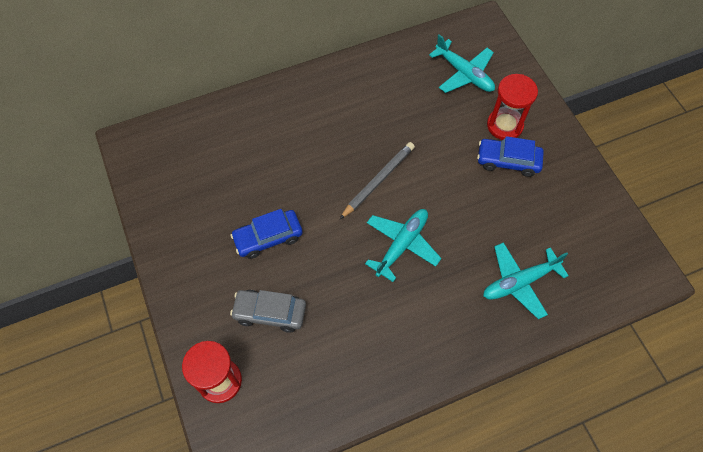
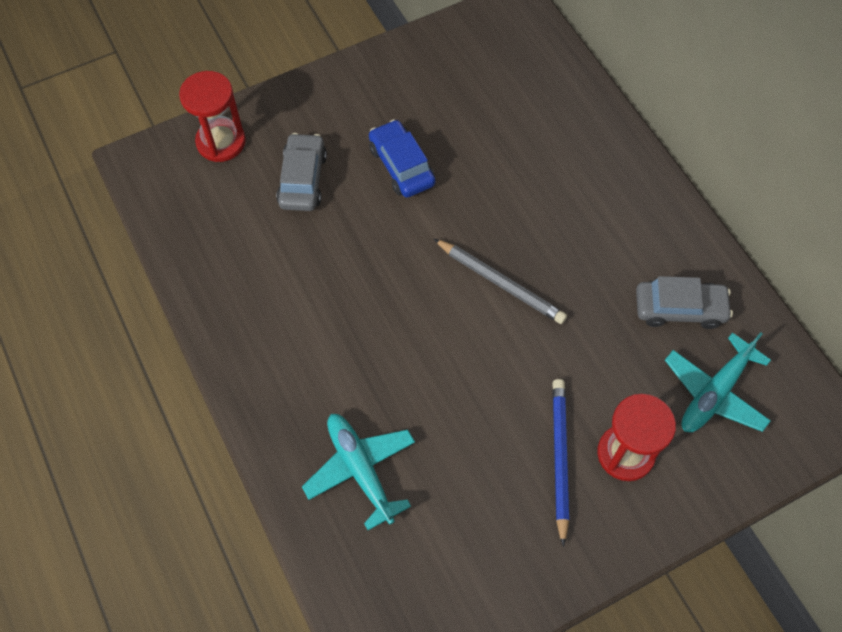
camera: 85 degrees right, 0 degrees up
(402, 245) = (405, 317): turquoise plane -> none
(405, 82) = (679, 309): none -> grey car
(508, 161) = (560, 457): blue car -> blue pencil

